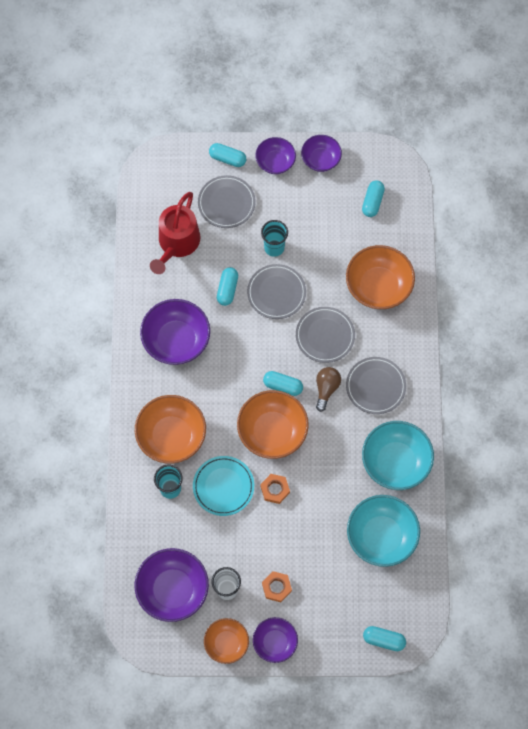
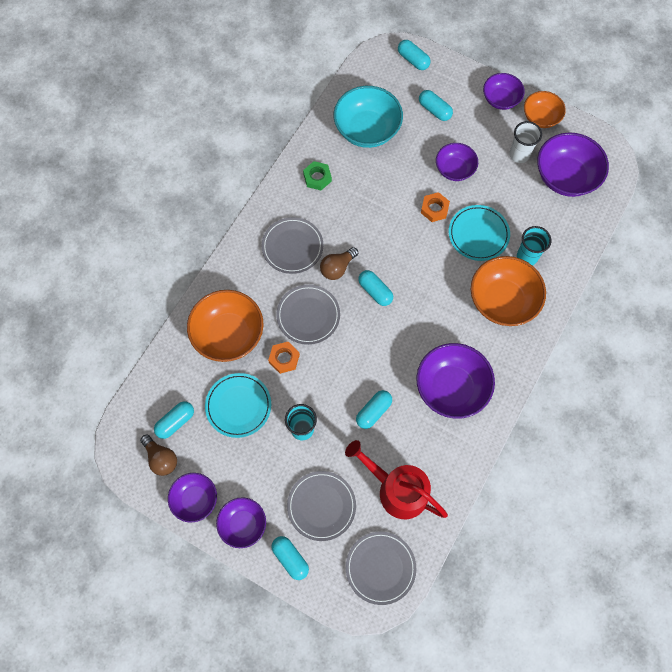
camera: 150 degrees left, 0 degrees up
(177, 243) = (397, 490): red watering can -> red watering can turned 105 degrees counterclockwise
(272, 431) = (408, 257): orange bowl -> none
(276, 293) = (328, 381): grey plate -> grey plate (380, 568)
(276, 587) = (477, 136): orange nut -> orange nut (284, 358)
(278, 540) = (454, 169): none -> purple bowl
(331, 593) = (434, 110): none -> turquoise capsule
(333, 238) = (238, 406): none -> turquoise plate
(365, 172) = (161, 458): none -> brown light bulb
(395, 462) = (317, 178): turquoise bowl -> green nut

